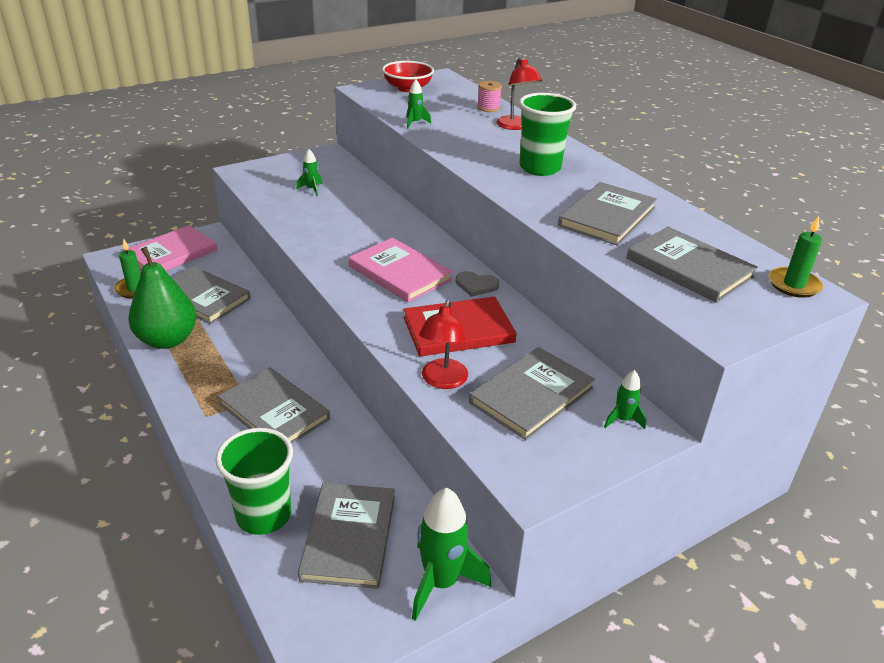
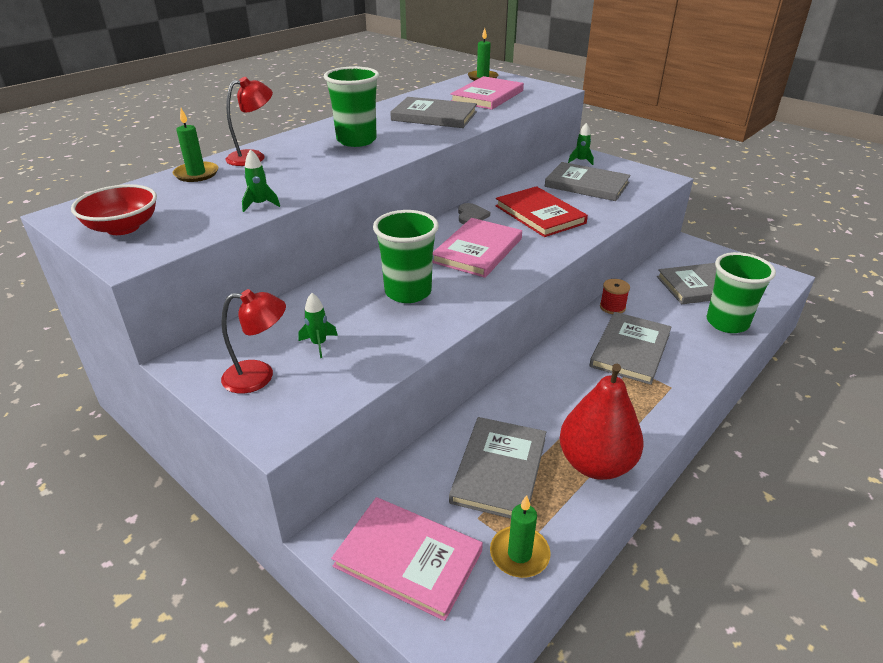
camera: 105 degrees left, 0 degrees up
(167, 340) = (595, 464): green pear -> red pear
(352, 228) = (408, 292): none -> green cup
(352, 428) = (612, 307): none -> red spool
(441, 582) = (697, 251): green rocket -> none
(443, 381) = (603, 212): red lamp -> red lamp (259, 376)
(488, 108) = (196, 174): pink spool -> green candle
(689, 268) = (487, 96): grey book -> pink book

